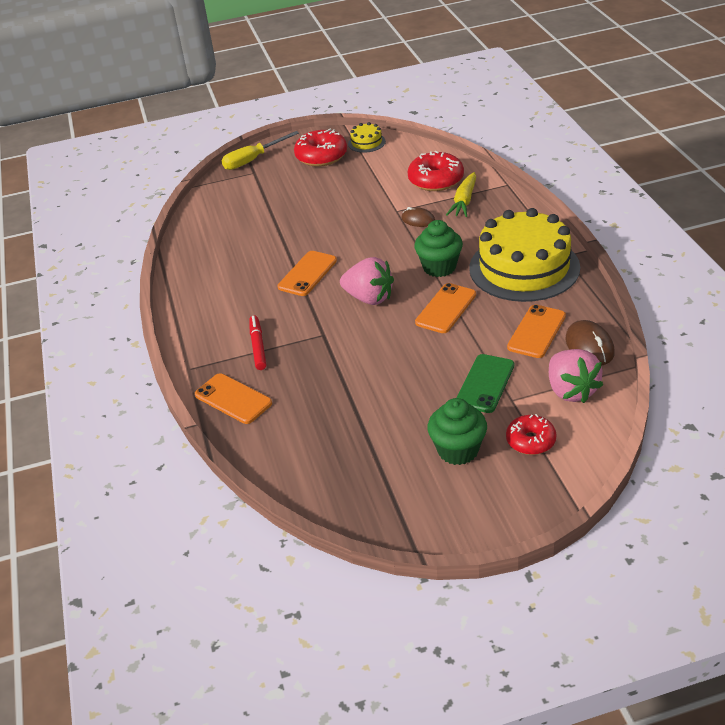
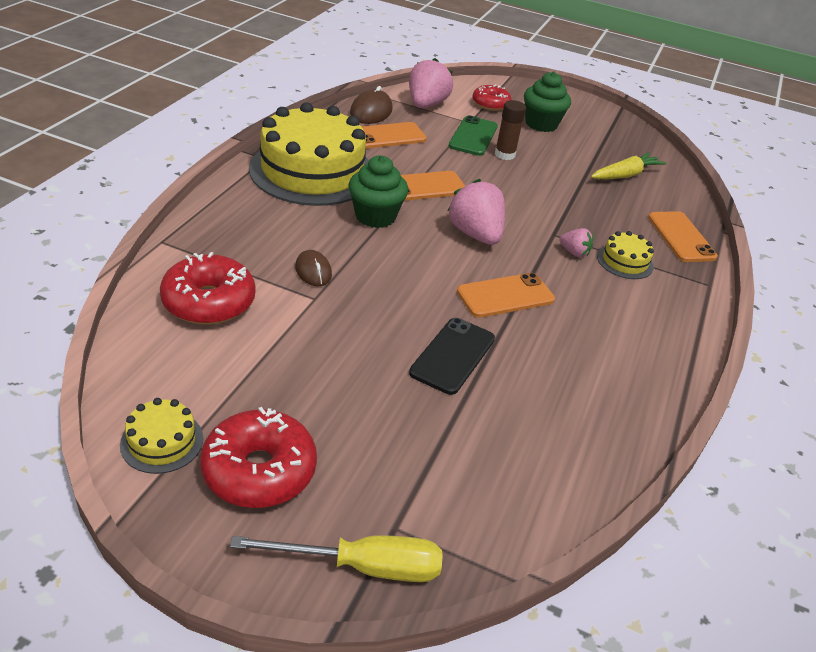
camera: 150 degrees left, 0 degrees up
(258, 346) = (625, 261): red marker -> yellow cake
(296, 329) = (574, 252): none -> pink strawberry
(299, 230) = (452, 355): none -> black phone
(438, 383) = (504, 154): none -> brown glue stick
(464, 201) = (235, 256): yellow carrot -> yellow carrot (625, 175)
(485, 384) = (473, 136): green phone -> green phone turned 45 degrees counterclockwise

